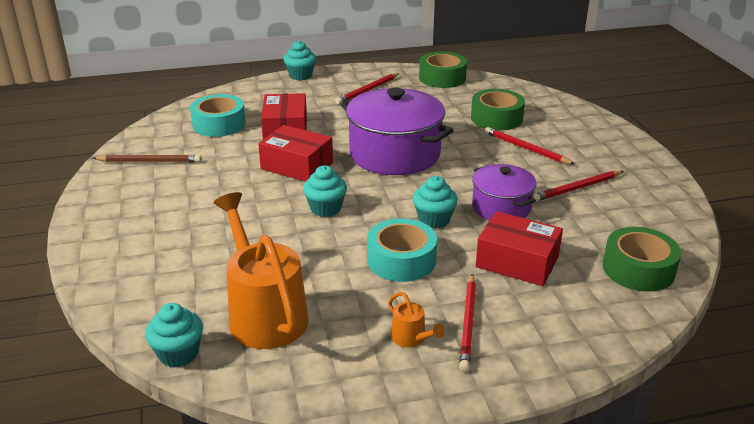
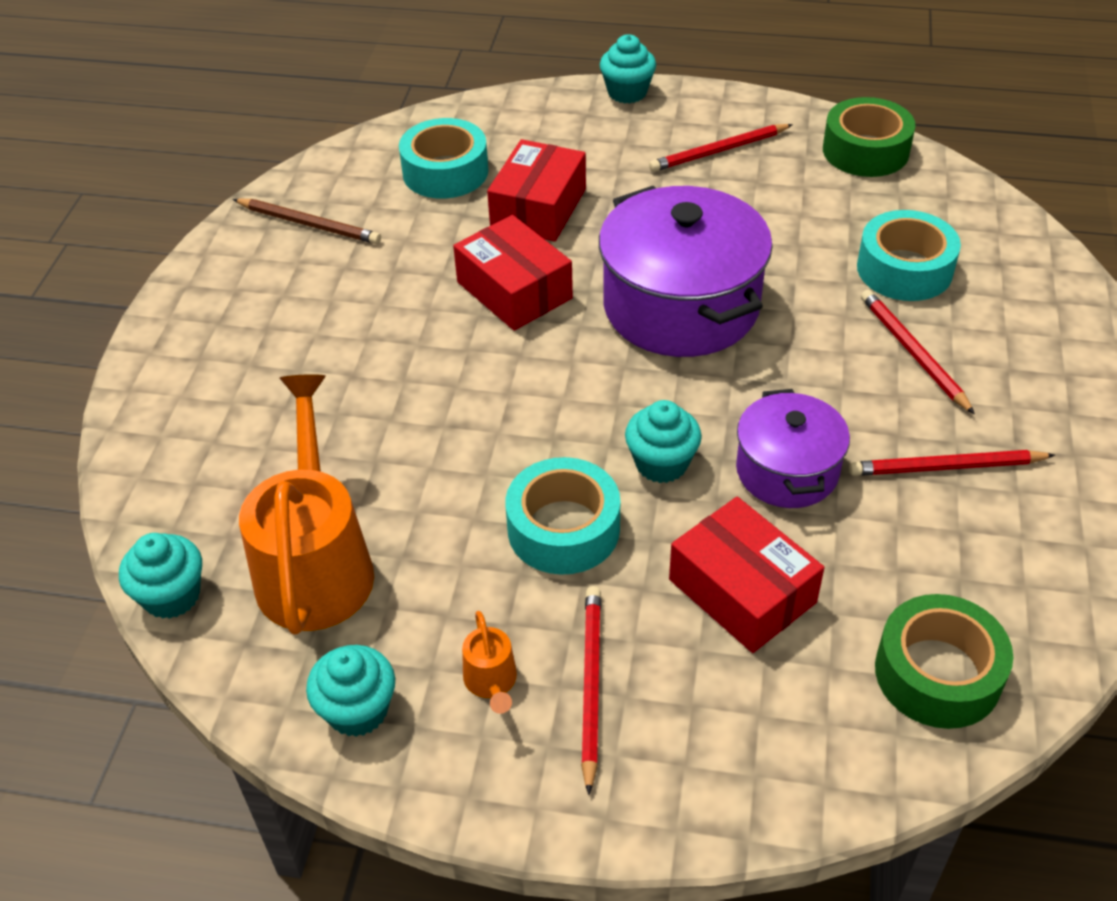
camera: 25 degrees right, 15 degrees up
(325, 208) = (509, 391): turquoise cupcake -> turquoise cupcake (357, 710)
(468, 324) = (590, 685): red pencil -> red pencil turned 150 degrees clockwise
(496, 118) = (904, 269): green tape -> turquoise tape

